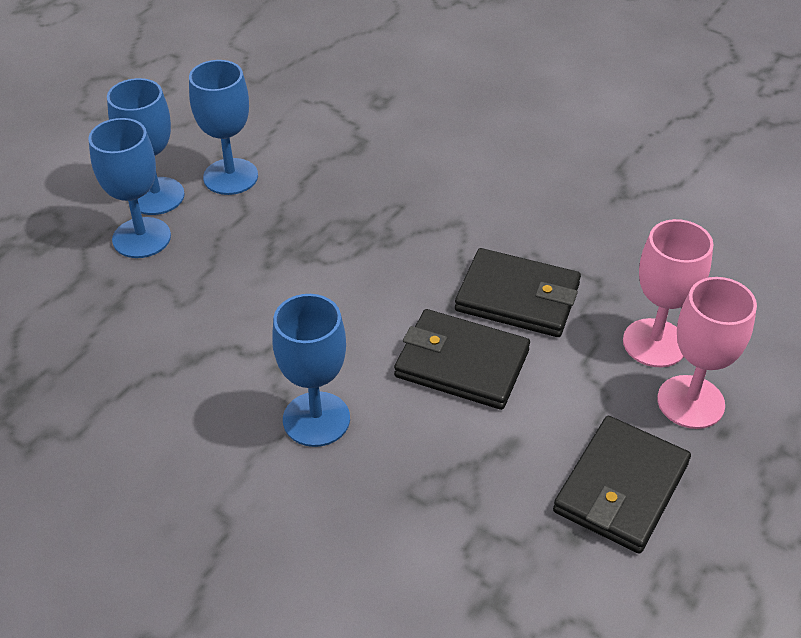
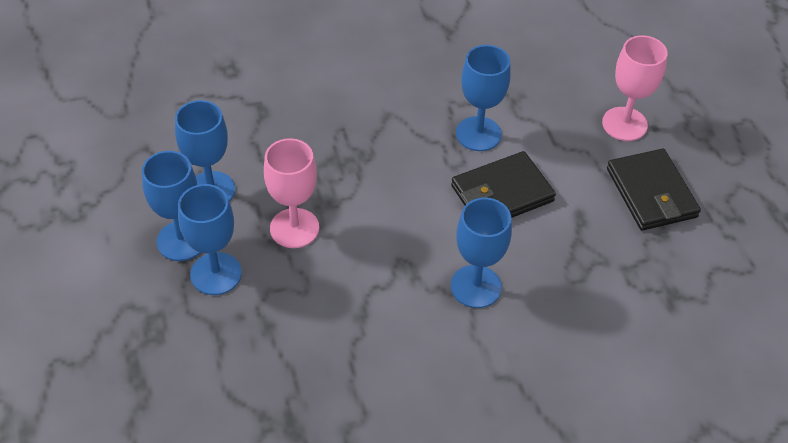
camera: 50 degrees left, 5 degrees up
(518, 297) = (478, 134): black wallet -> blue goblet
(654, 343) = (571, 106): pink goblet -> pink goblet (294, 228)

